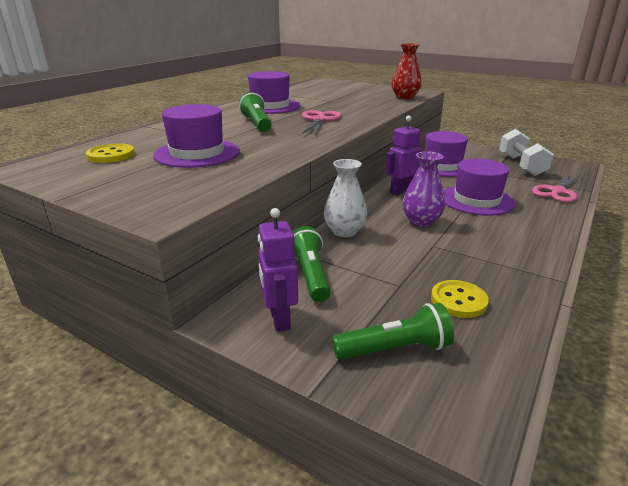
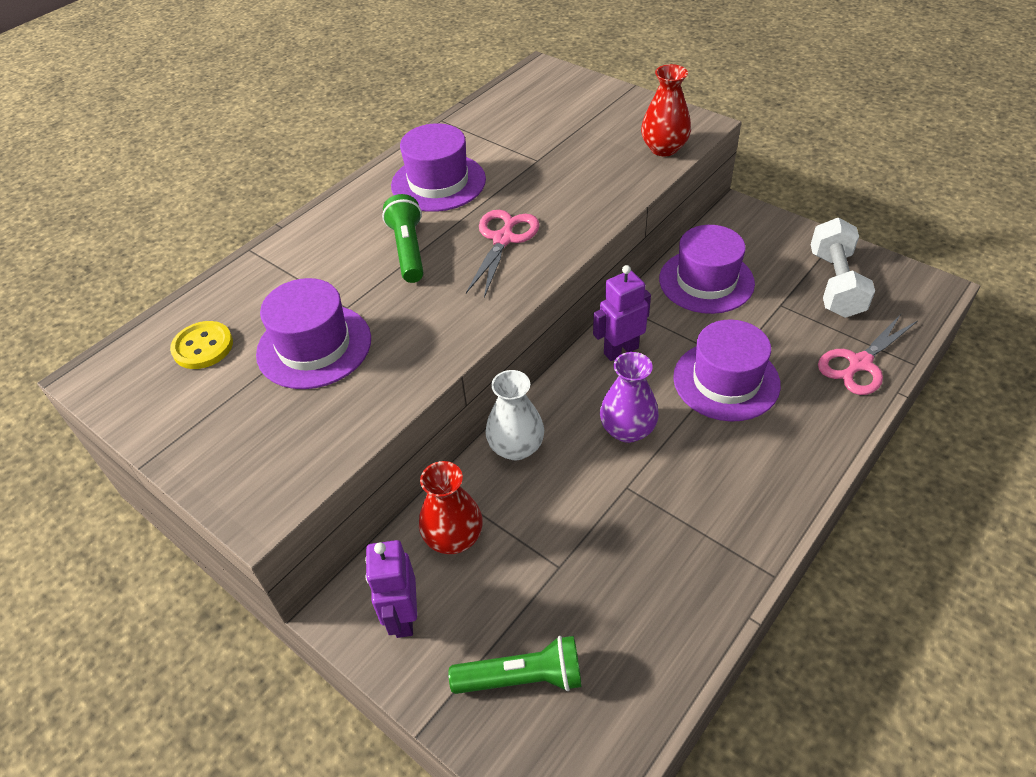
camera: 10 degrees right, 20 degrees up
(310, 275) = (454, 537): green flashlight -> red vase
(458, 300) = (622, 601): yellow button -> none

